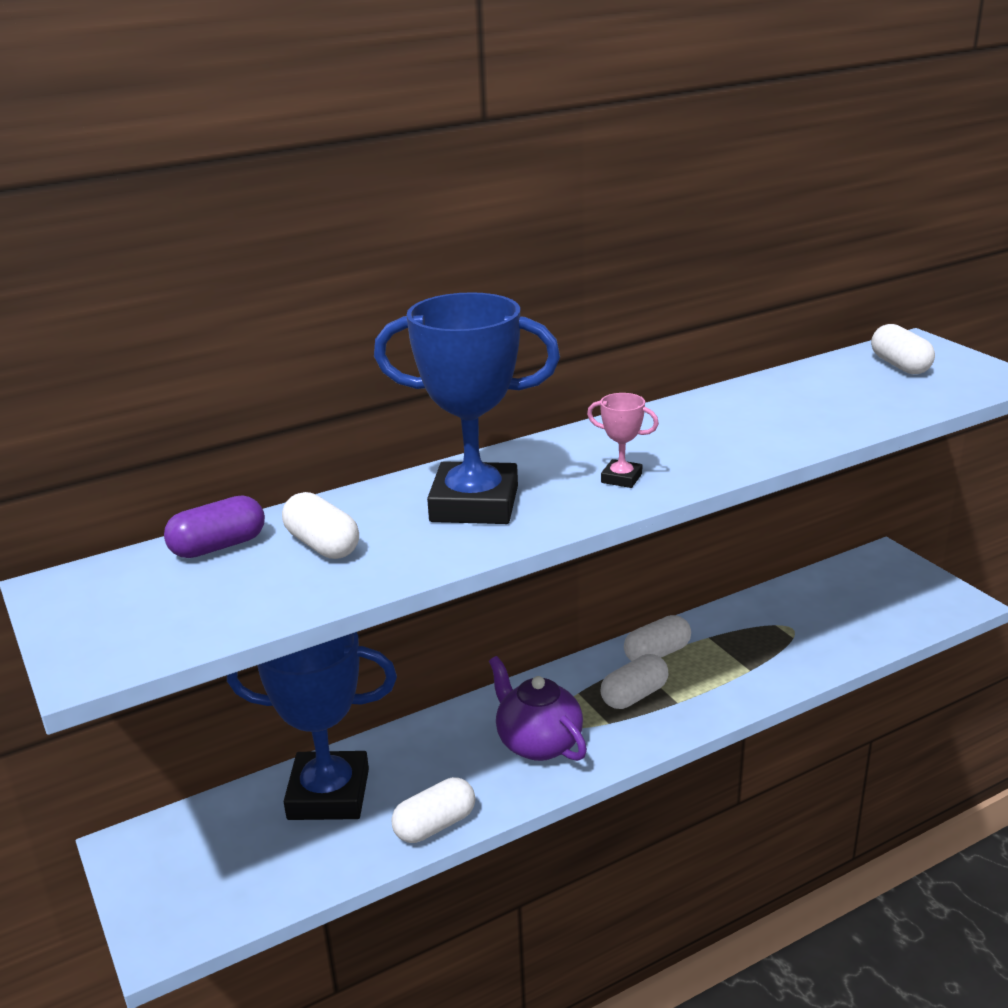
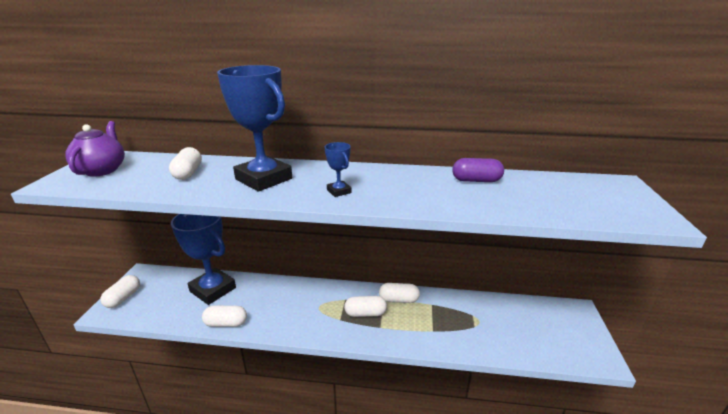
camera: 35 degrees right, 0 degrees up
(219, 546) = (162, 161): purple capsule -> purple capsule (476, 180)
(538, 743) = (302, 312): purple teapot -> purple teapot (102, 170)
(621, 478) = (339, 191): pink trophy -> blue trophy
(900, 365) = (590, 190): white capsule -> white capsule (123, 298)

